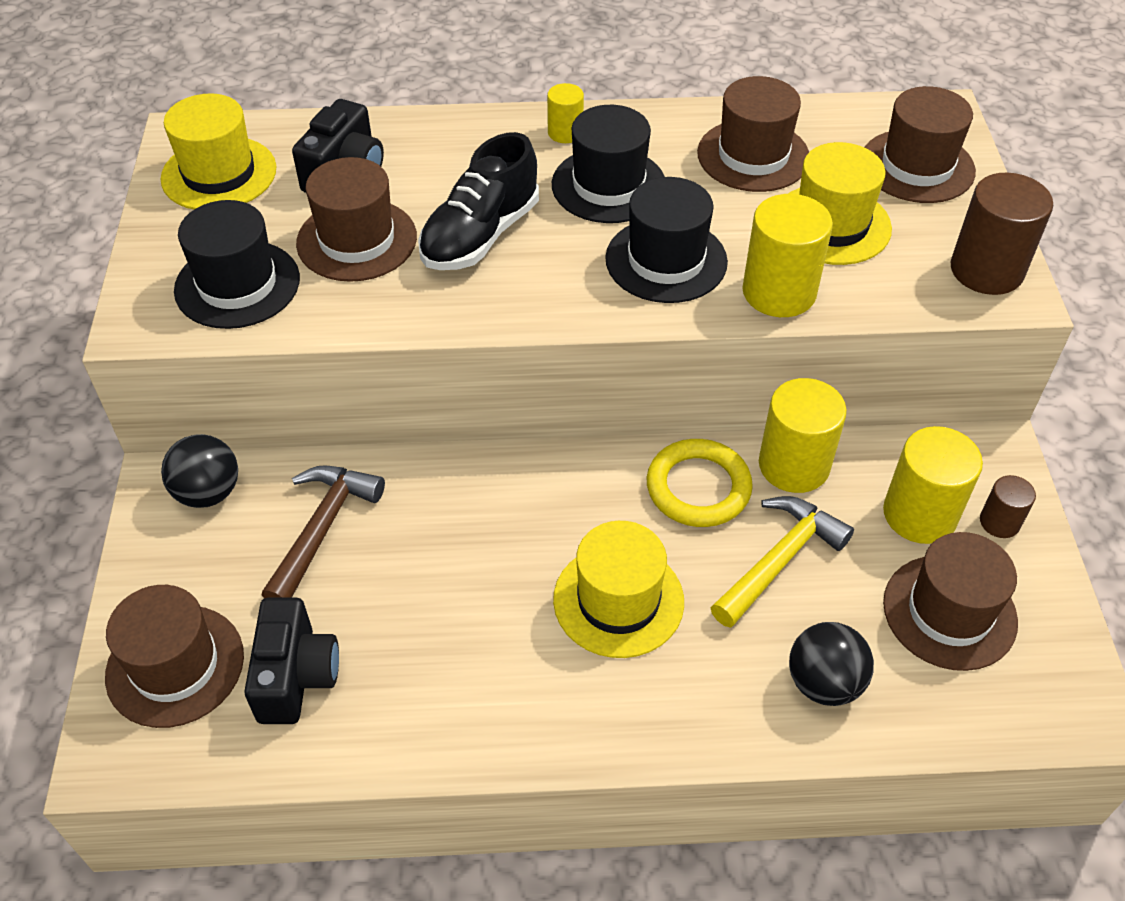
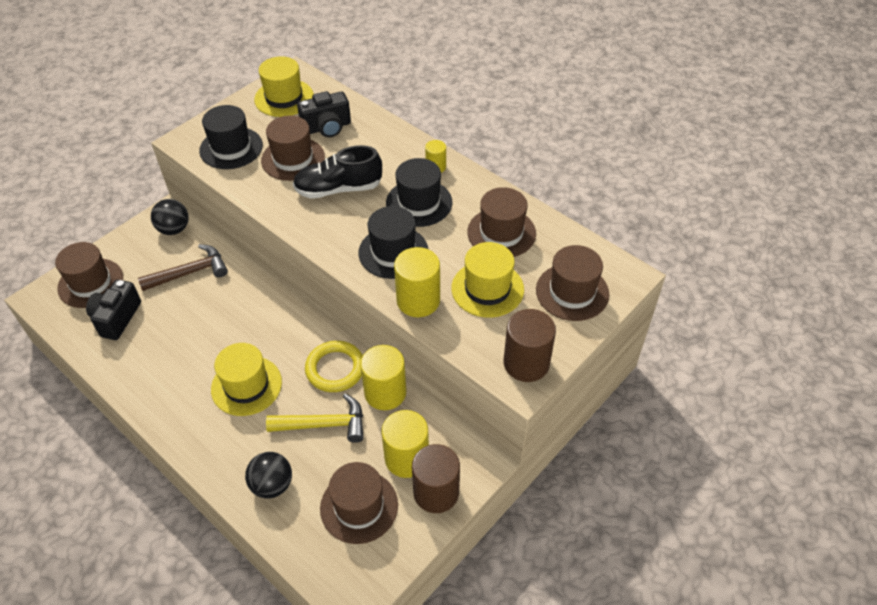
camera: 45 degrees right, 0 degrees up
(296, 676) = (117, 318): black camera -> black camera turned 150 degrees clockwise
(999, 522) = (436, 492): brown cylinder -> brown cylinder, size x1.84

